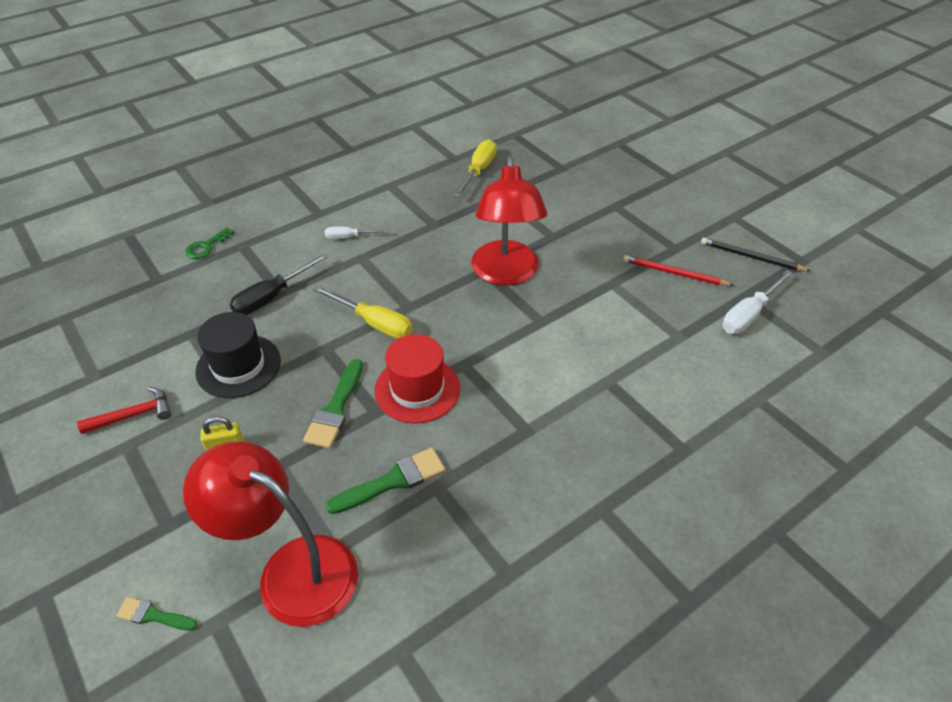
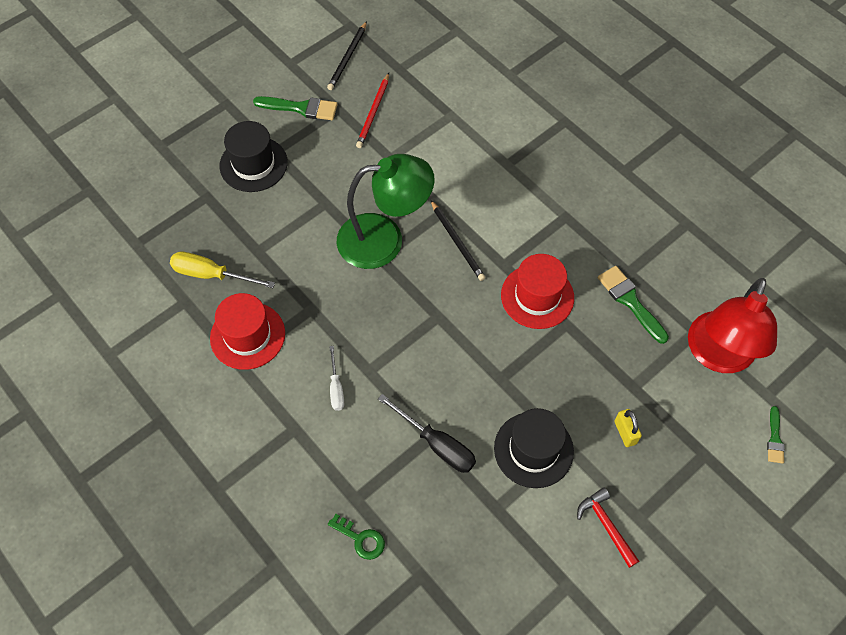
camera: 95 degrees left, 15 degrees up
(335, 409) = (569, 355): green brush -> green brush (301, 108)
(374, 323) = (463, 342): yellow screwdriver -> none
(414, 190) = (247, 335): none -> red hat
(497, 328) = (457, 242): none -> black pencil
(506, 274) = (384, 239): red lamp -> green lamp
(599, 193) = (253, 164): none -> black hat
(749, 314) = (420, 68): white screwdriver -> none

